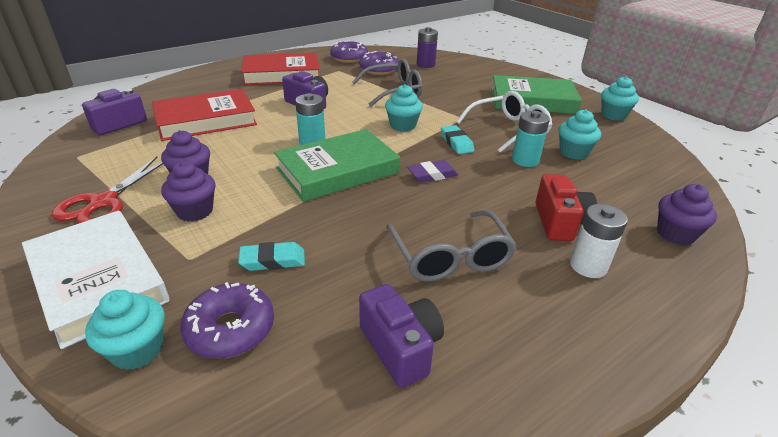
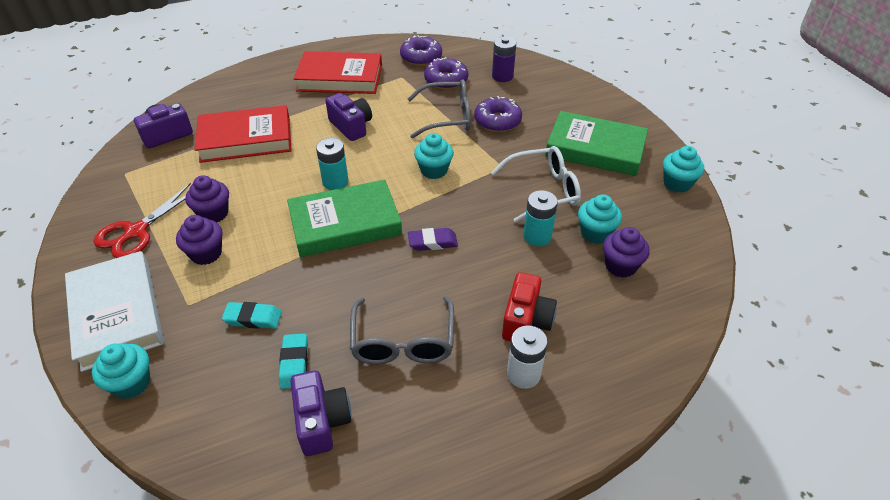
camera: 15 degrees right, 10 degrees up
(230, 329) = (201, 378): purple donut -> purple donut (497, 121)
(456, 143) = (478, 202): turquoise eraser -> turquoise eraser (294, 363)
(675, 234) = (634, 354): purple cupcake -> purple cupcake (620, 266)

